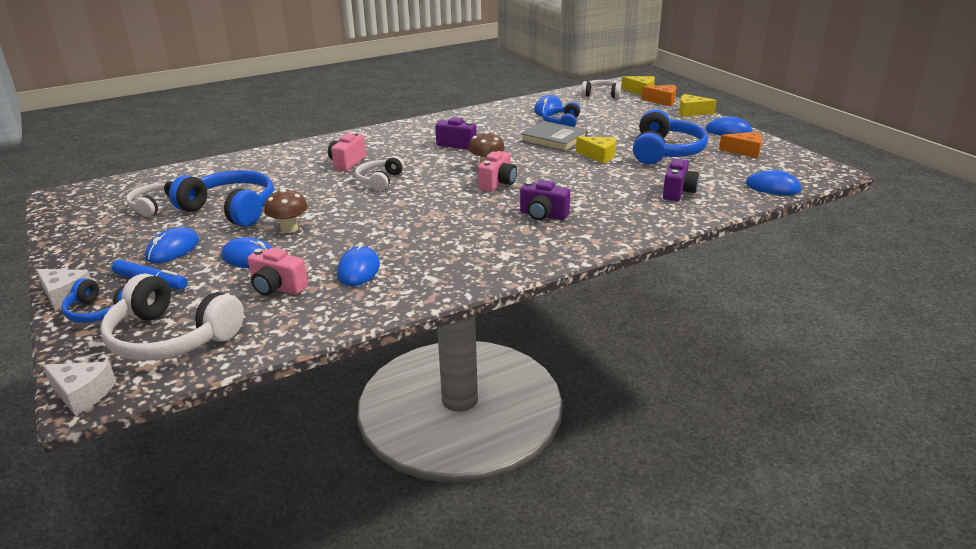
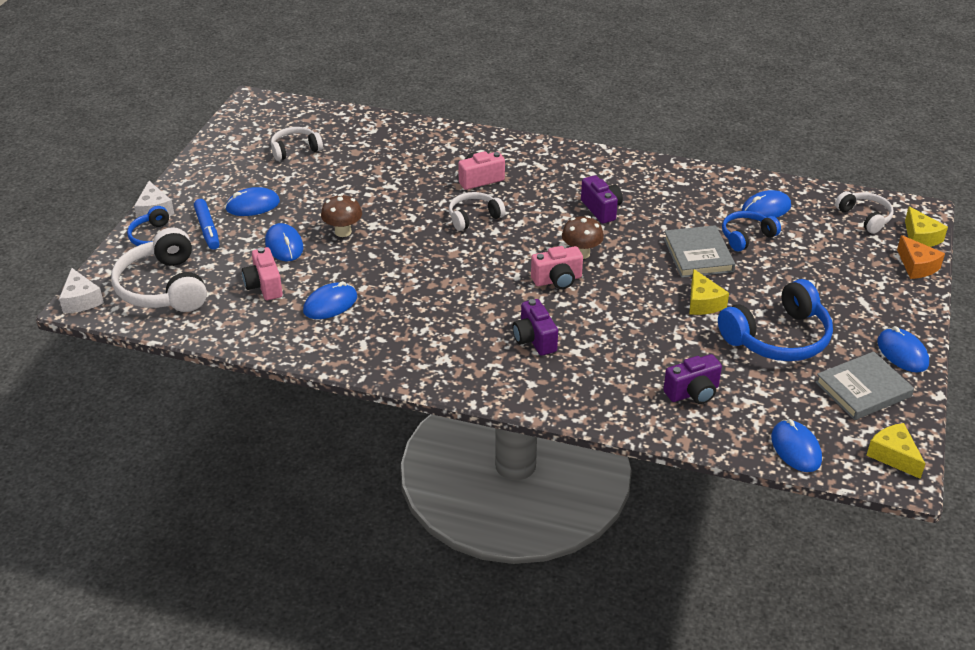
camera: 45 degrees right, 10 degrees up
(231, 209) = (333, 185): blue headphones -> none
(691, 112) = (917, 302): yellow cheese -> yellow cheese (893, 456)
(745, 151) = (863, 389): orange cheese -> grey book

